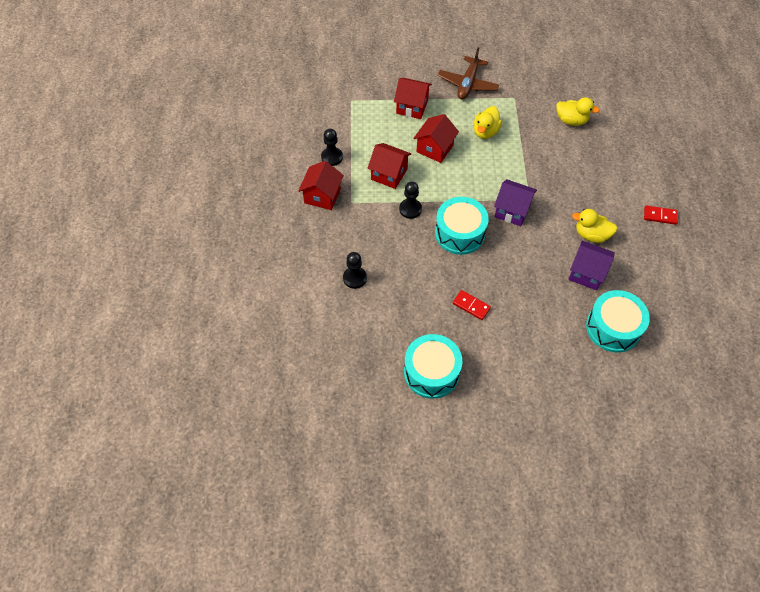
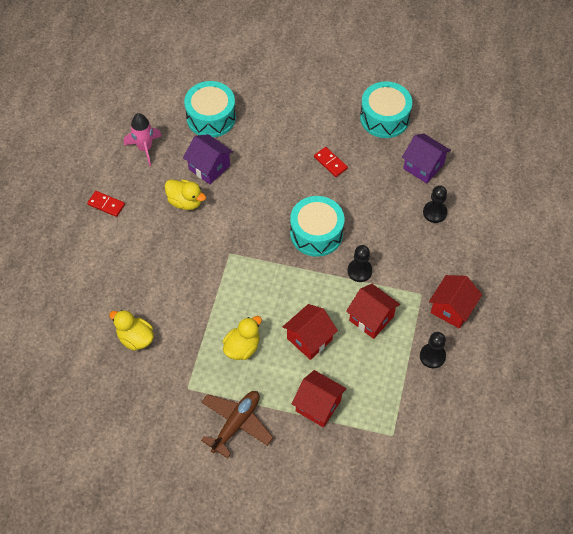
camera: 165 degrees left, 0 degrees up
(512, 210) = (253, 245): purple house -> purple house (423, 166)
(659, 278) = (145, 148): none -> pink rocket

